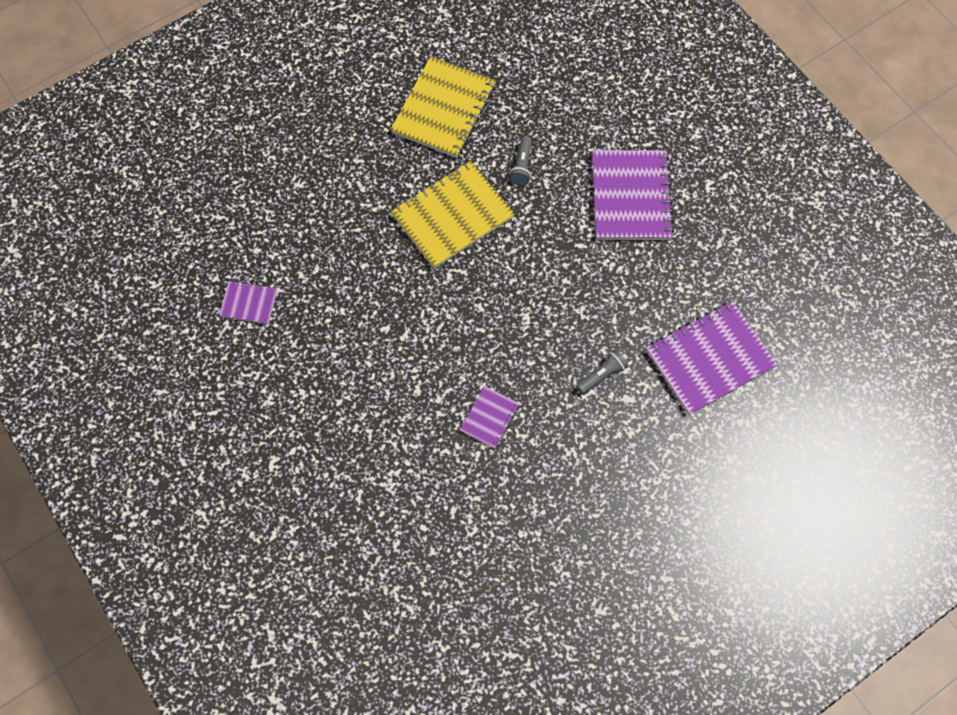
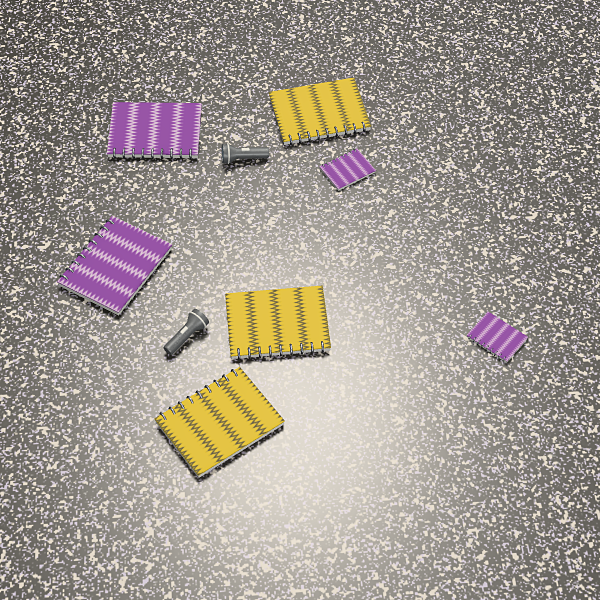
camera: 150 degrees left, 15 degrees down
(563, 477) = (319, 114): none -> yellow notebook

